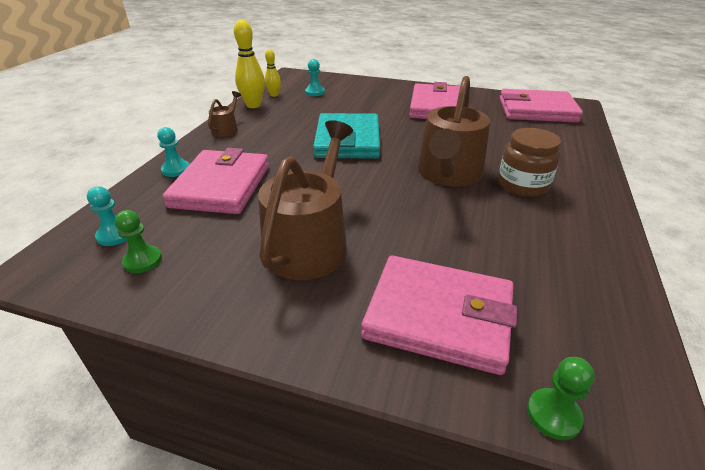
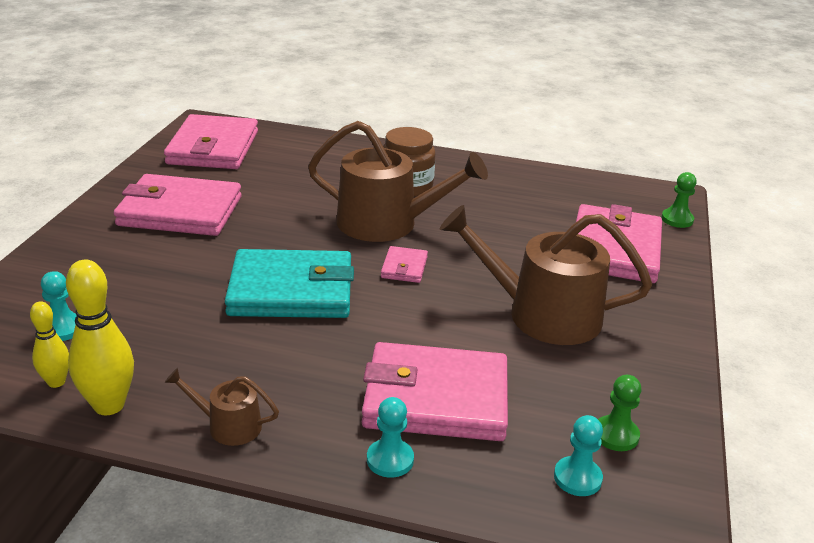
camera: 95 degrees left, 5 degrees down
(380, 180) = (404, 267): none -> pink wallet

